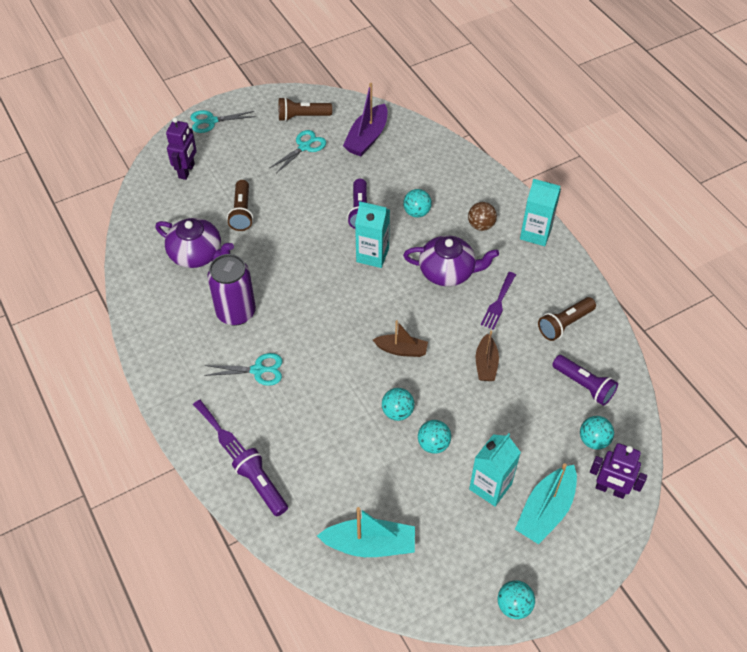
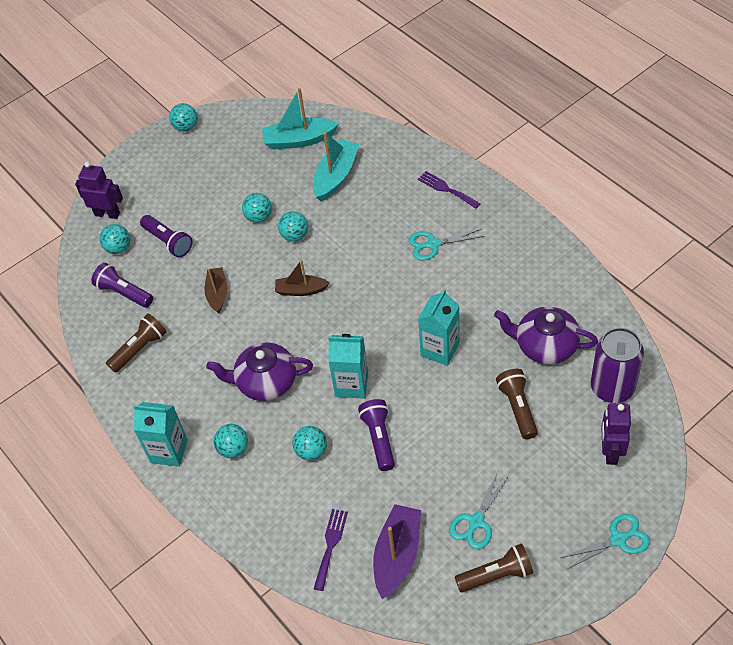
camera: 175 degrees right, 0 degrees up
(236, 312) = (476, 293): purple can -> purple can (612, 388)
(261, 486) = (396, 159): purple flashlight -> purple flashlight (168, 242)
(481, 225) = (233, 449): brown ball -> turquoise ball
(490, 486) = (207, 196): turquoise carton -> turquoise carton (440, 349)
(498, 303) = (208, 358): purple fork -> purple fork (330, 545)
(546, 510) = (161, 189): turquoise boat -> turquoise boat (335, 176)

